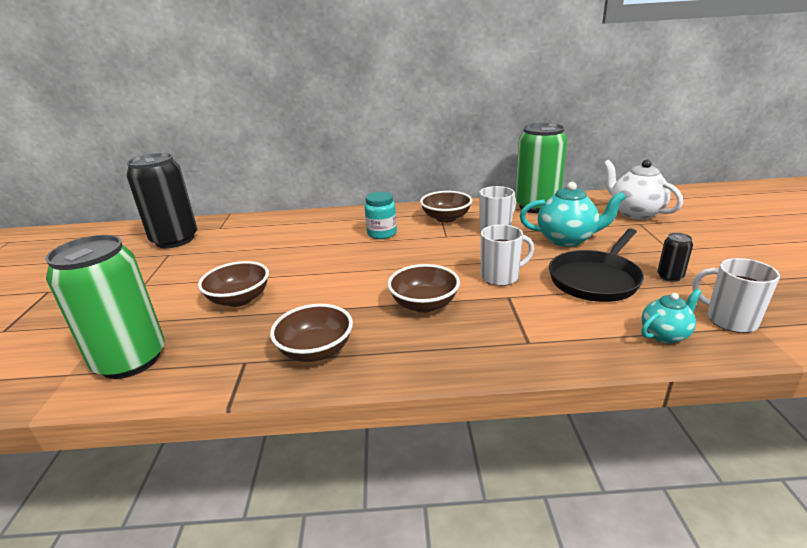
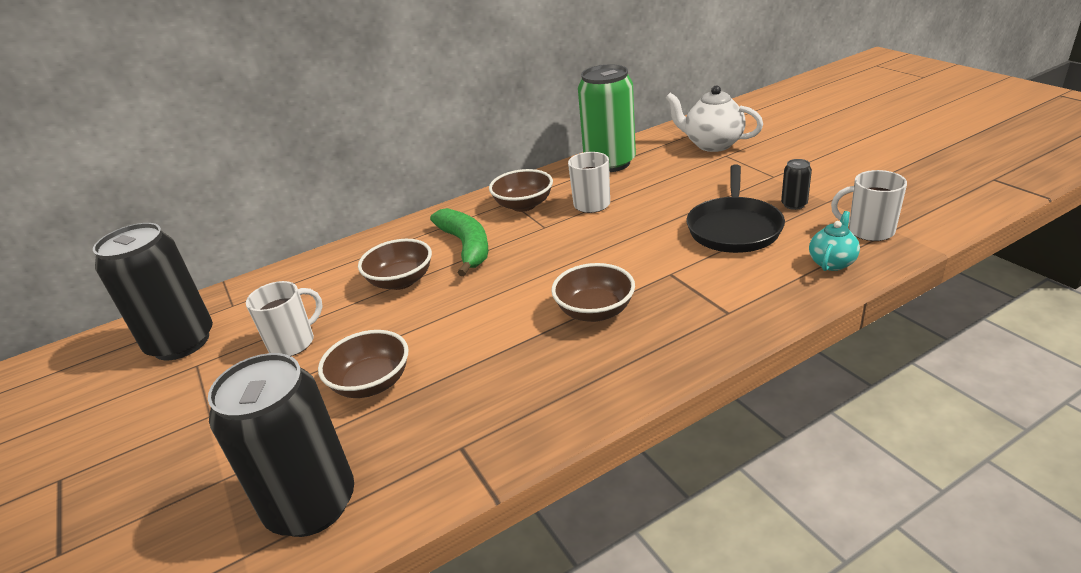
camera: 25 degrees left, 5 degrees up
(130, 360) = (311, 505): green can -> black can
(316, 351) = (529, 403): brown bowl -> brown bowl (401, 281)
(382, 234) = (466, 246): turquoise jar -> green banana
(501, 277) = (644, 255): white mug -> white mug (293, 343)
(567, 239) = (672, 193): turquoise teapot -> none

